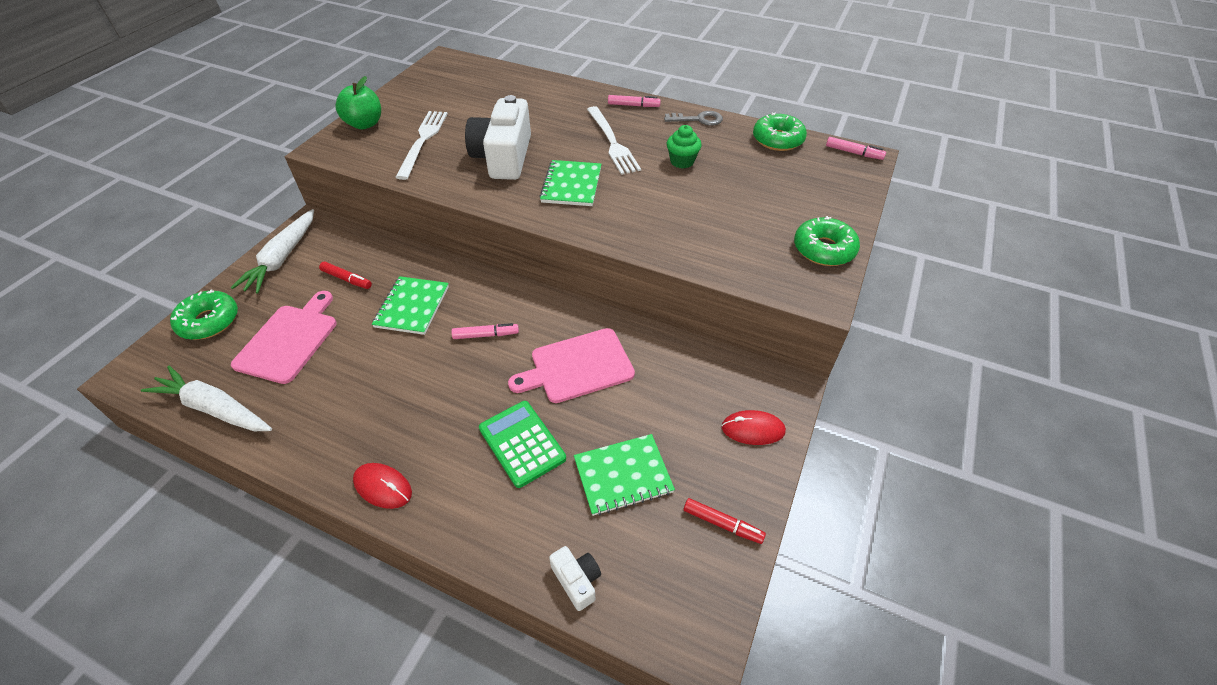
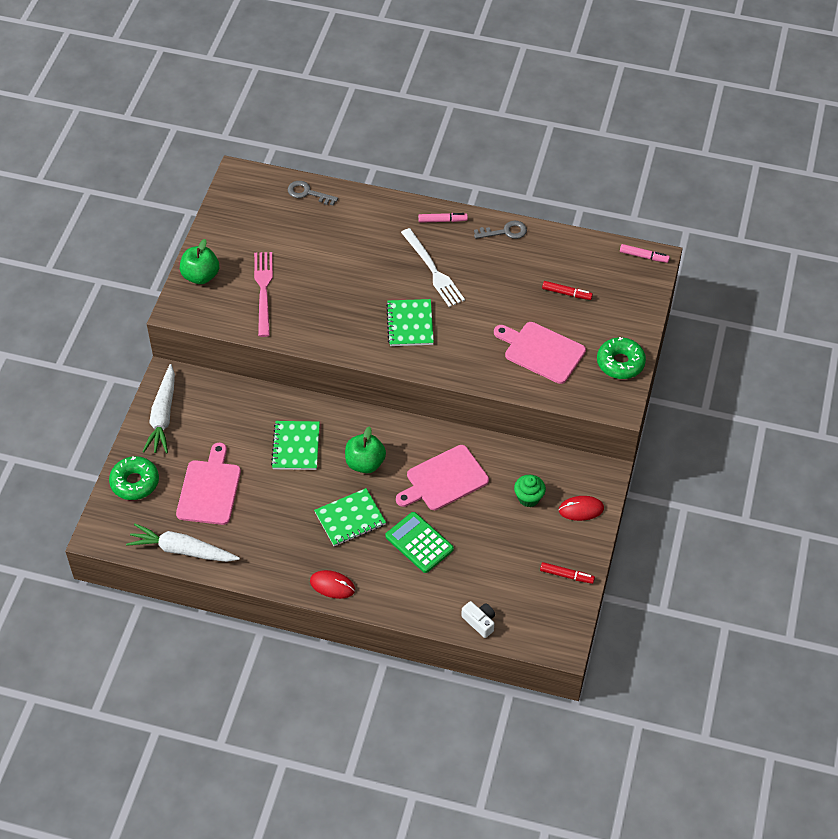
camera: 10 degrees left, 5 degrees up
(347, 279) = (229, 428): red marker -> red marker (566, 293)
(423, 141) = (263, 290): white fork -> pink fork
(486, 335) = (365, 463): pink marker -> green apple
(503, 157) = (342, 300): white camera -> none
(504, 75) = (308, 193): none -> grey key
(623, 475) = (495, 554): green notebook -> green notebook (350, 518)
(682, 161) = (498, 285): green cupcake -> green cupcake (528, 498)
(723, 227) = (541, 351): none -> pink cutting board
(777, 140) = (578, 249): green donut -> none

